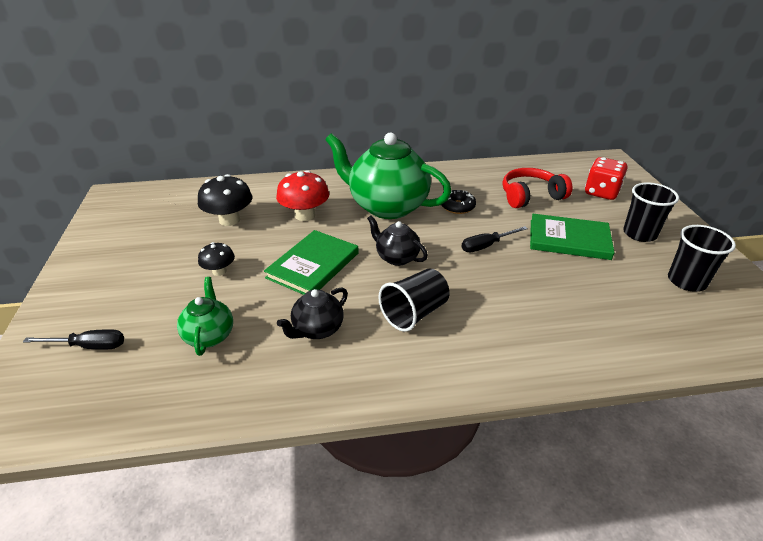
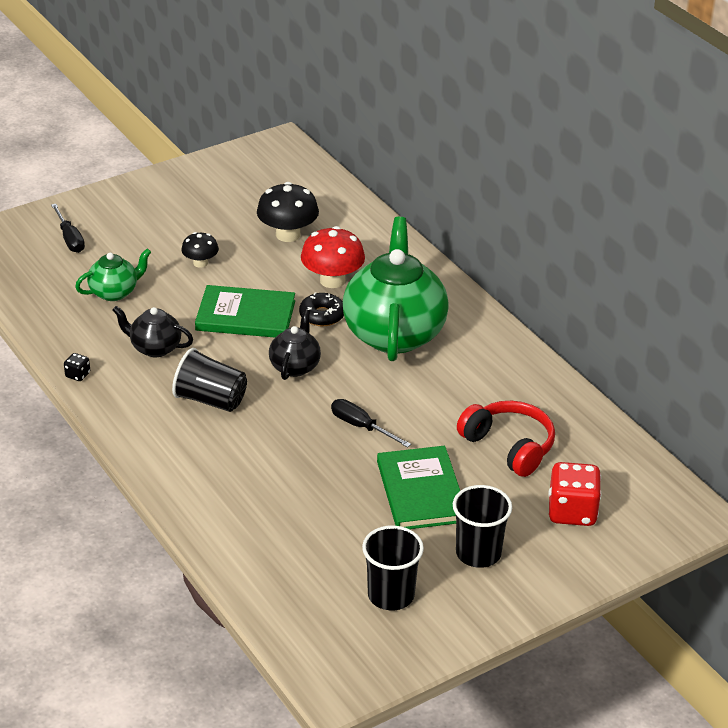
camera: 65 degrees right, 0 degrees up
(321, 398) = (77, 375): none -> black dice
(457, 206) = (434, 388): black donut -> black donut (322, 315)

